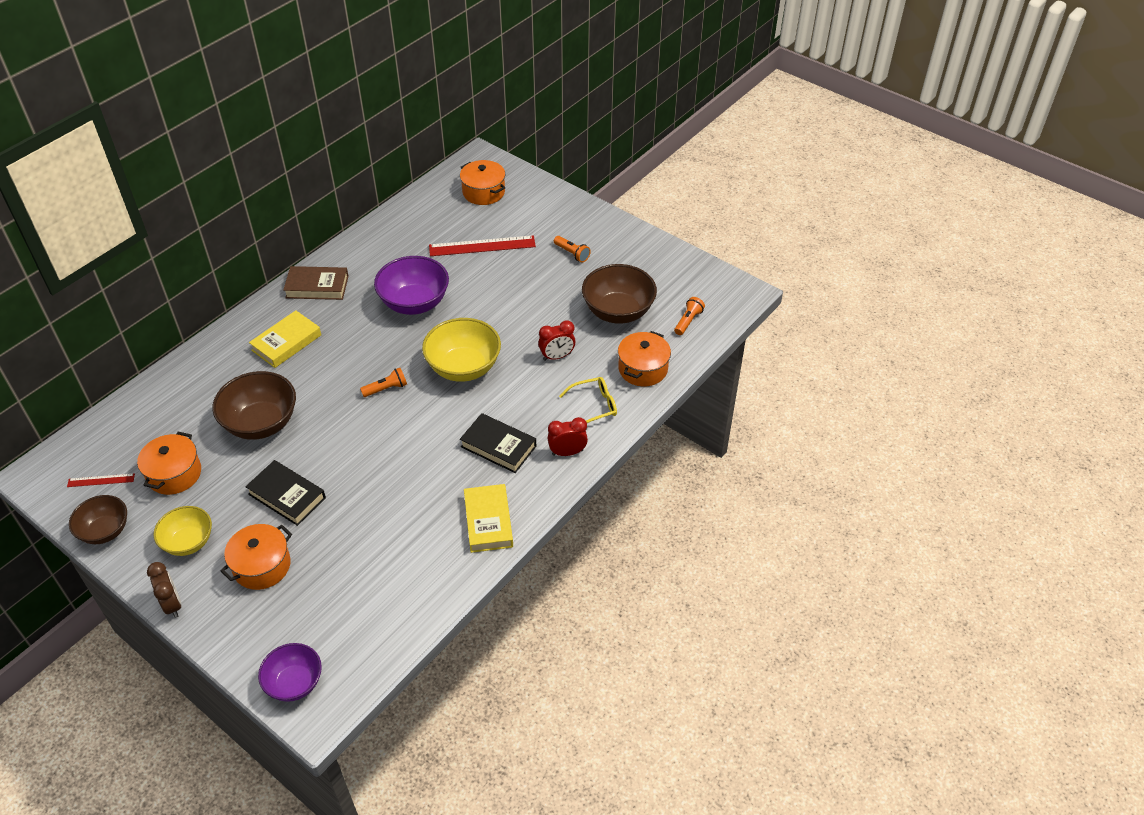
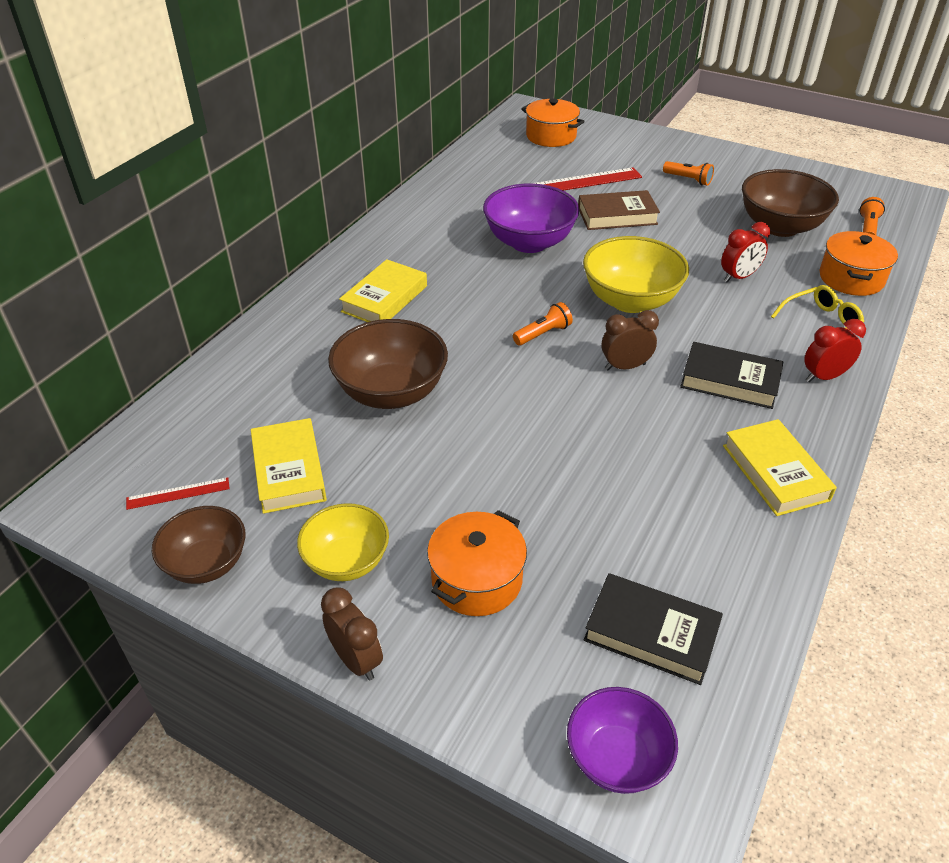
camera: 10 degrees left, 5 degrees down
(174, 474) = (289, 470): orange pot -> yellow book
(287, 496) = (470, 477): black book -> black book (651, 633)
(317, 287) = (397, 238): brown book -> brown book (617, 216)
(431, 424) = (625, 366): none -> brown clock

